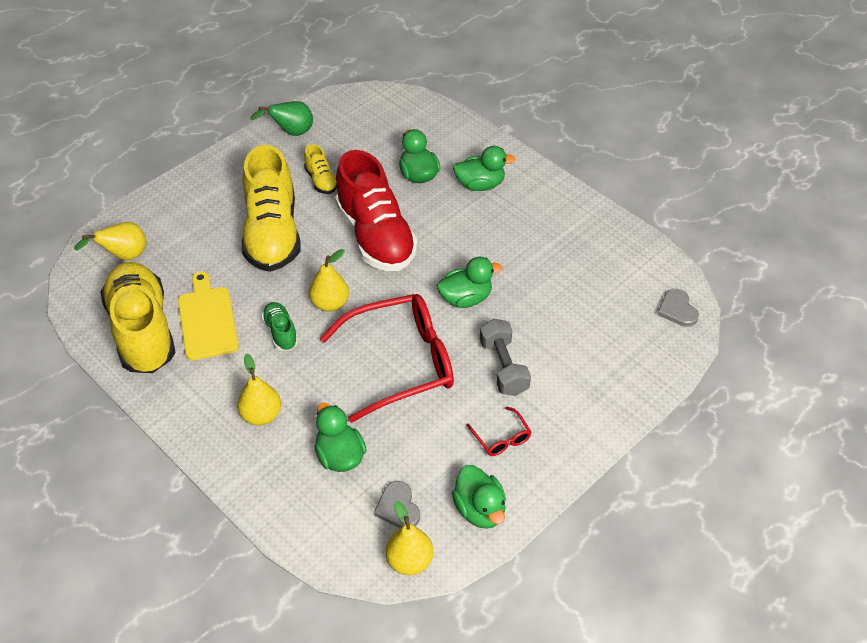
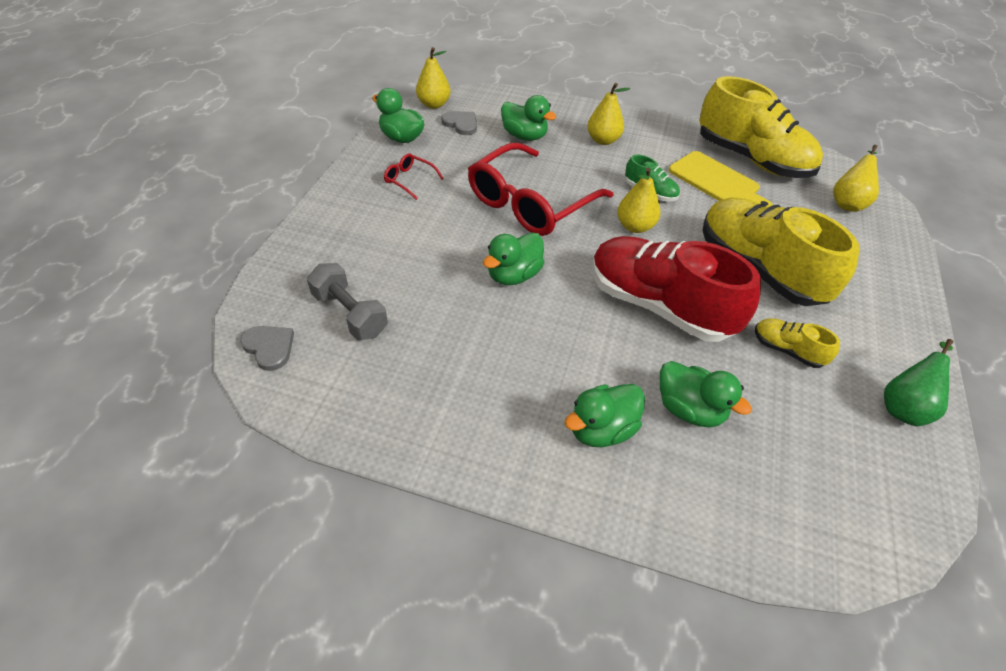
camera: 150 degrees right, 0 degrees up
(503, 367) = (437, 228): grey dumbbell -> grey dumbbell (350, 314)

